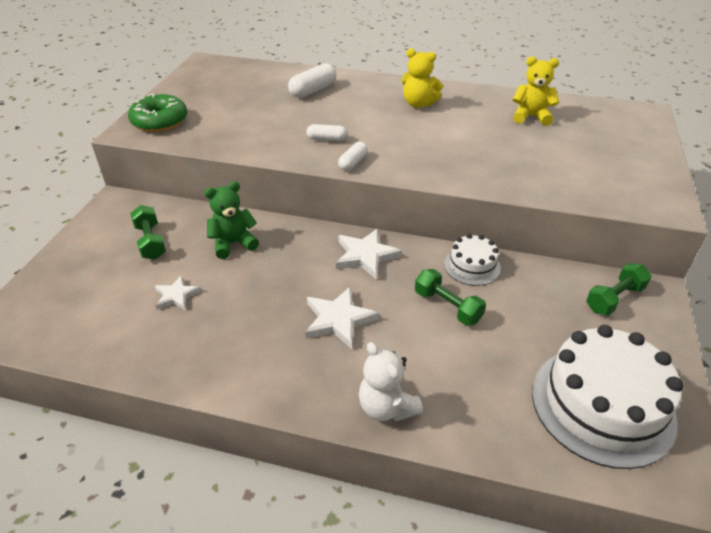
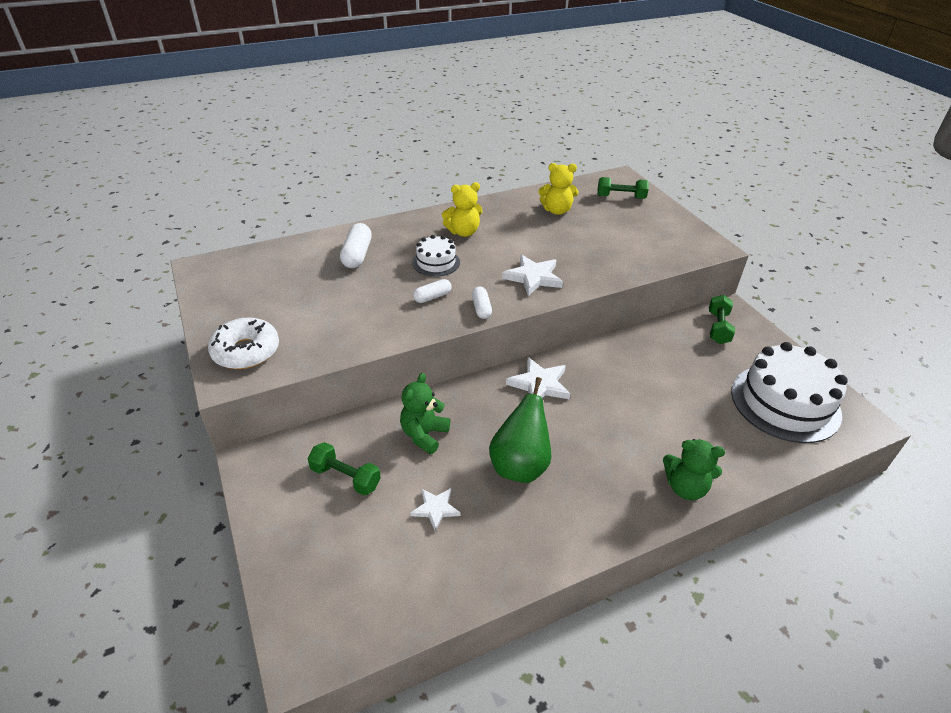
camera: 40 degrees left, 0 degrees up
(160, 121) = (246, 351): green donut -> white donut
(271, 303) = (520, 465): none -> green pear
(338, 320) = (582, 446): white star -> white star (533, 277)
(386, 407) = (685, 487): white teddy bear -> green teddy bear
(447, 306) = (637, 391): green dumbbell -> green dumbbell (620, 197)
(472, 266) = (617, 351): white cake -> white cake (436, 262)
(531, 117) = (556, 210): yellow teddy bear -> yellow teddy bear turned 150 degrees counterclockwise

